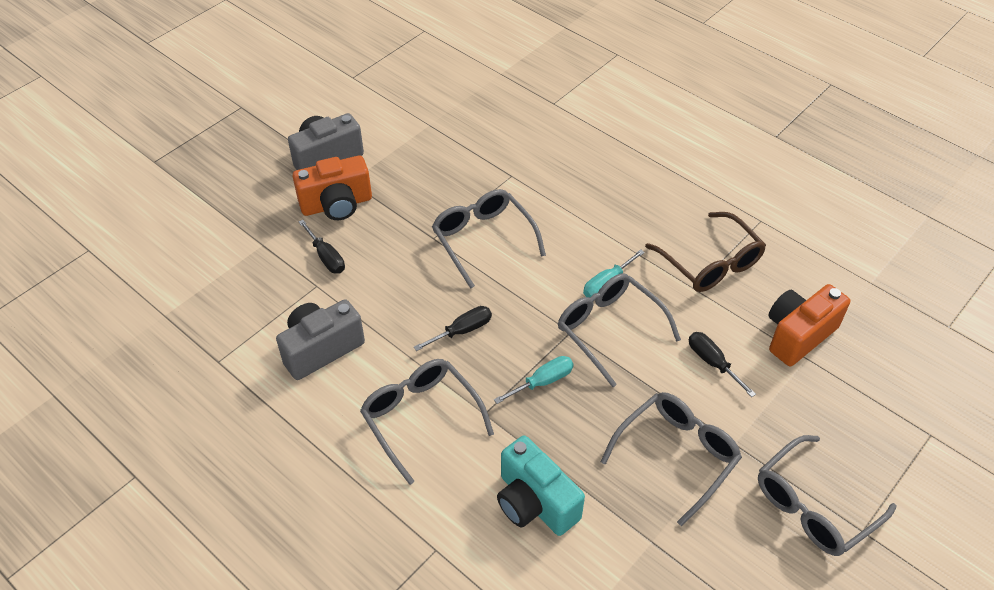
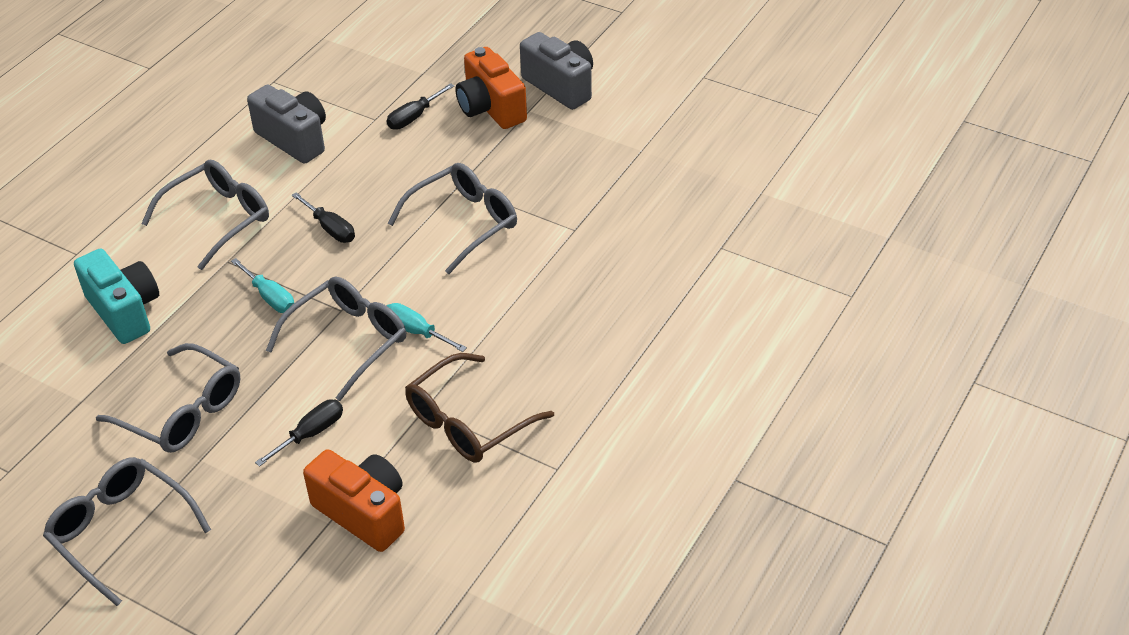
camera: 80 degrees right, 5 degrees down
(534, 502) = (125, 311): turquoise camera -> turquoise camera turned 105 degrees clockwise

